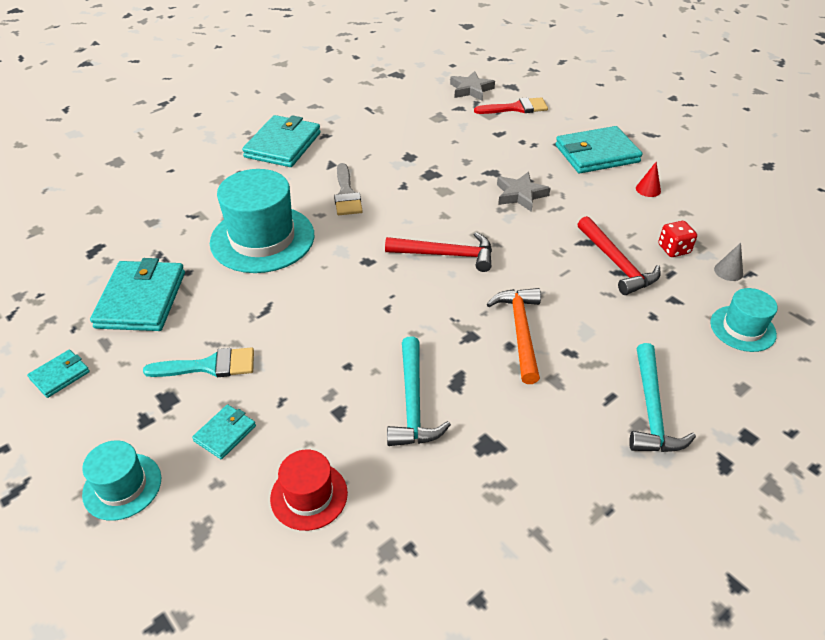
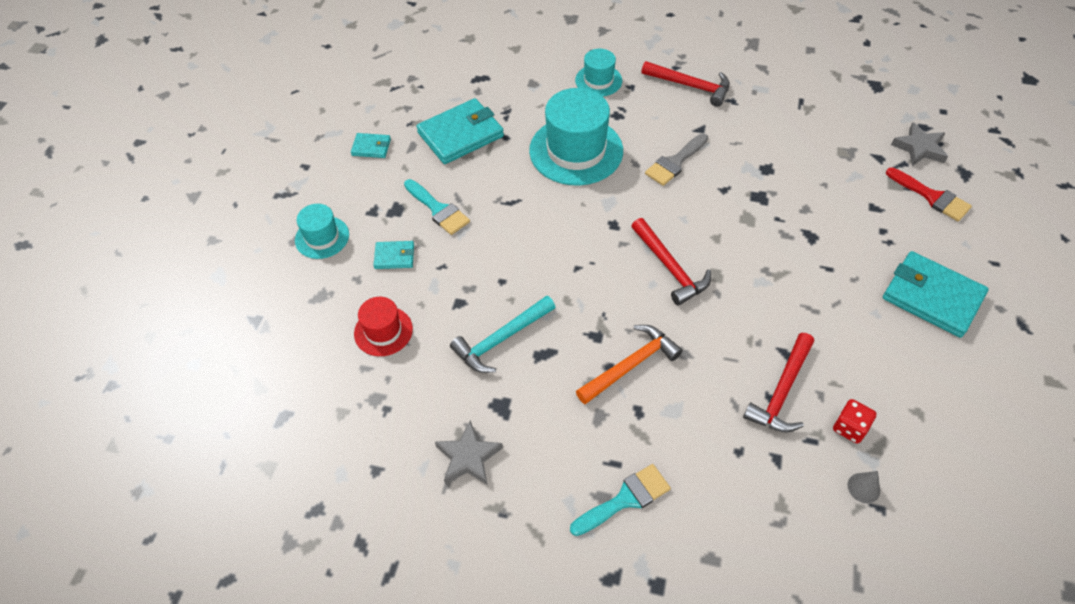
camera: 55 degrees right, 10 degrees up
(283, 145) = (690, 86): turquoise wallet -> red hammer
(520, 195) = (801, 273): grey star -> grey star (468, 457)
(648, 189) = (922, 365): red cone -> none
(651, 410) = (625, 499): turquoise hammer -> turquoise brush
(742, 328) = (791, 531): turquoise hat -> turquoise hat (598, 80)

